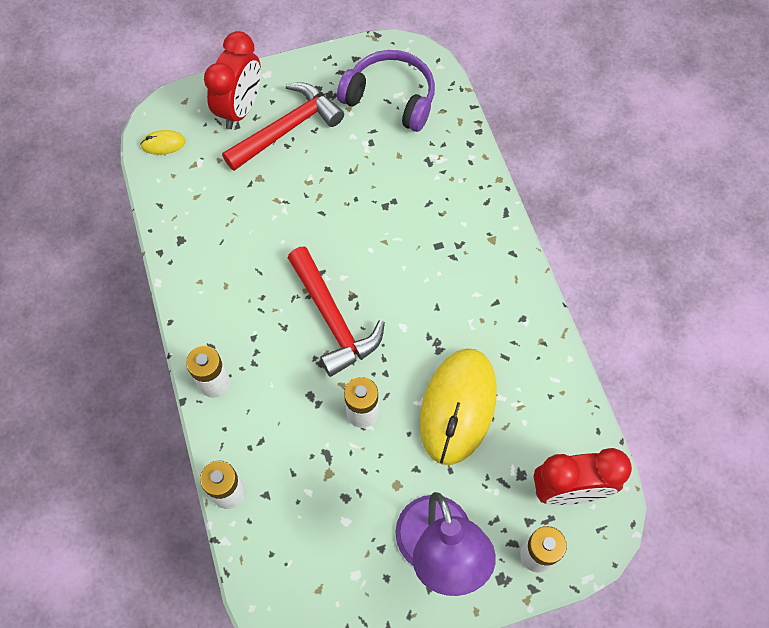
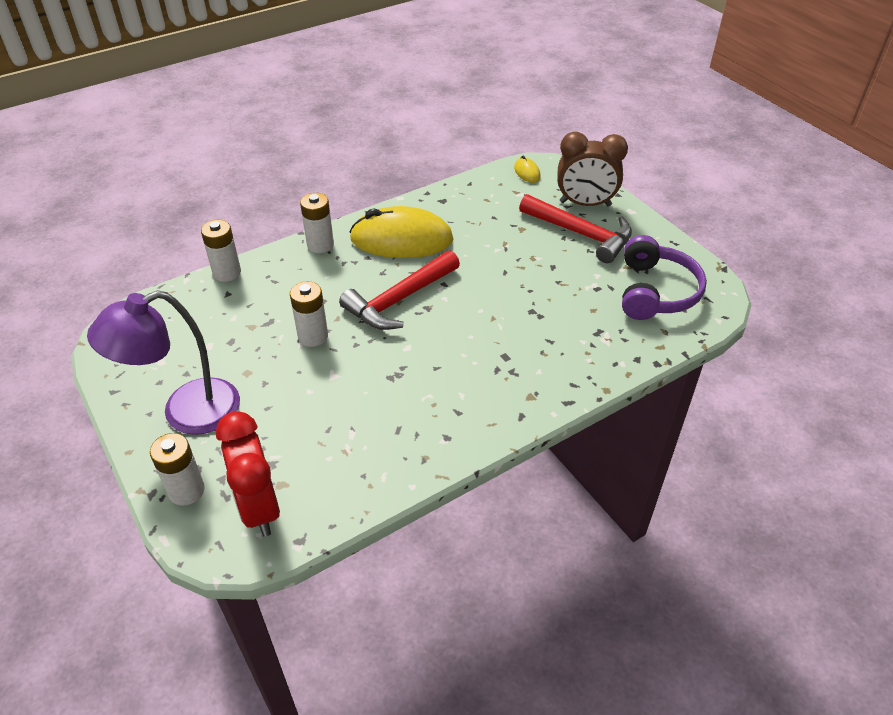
camera: 75 degrees right, 20 degrees down
(240, 109) = (585, 204): red clock -> brown clock
(458, 407) = (333, 402): yellow mouse -> yellow mouse (401, 239)

